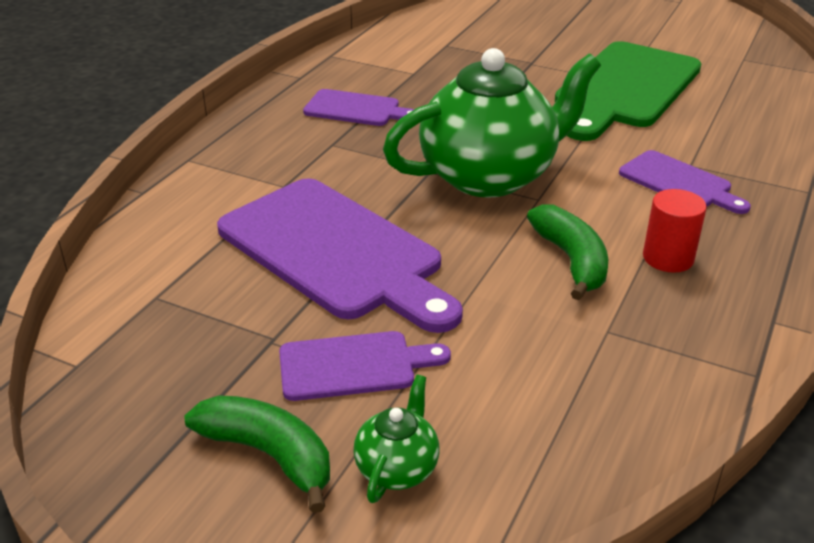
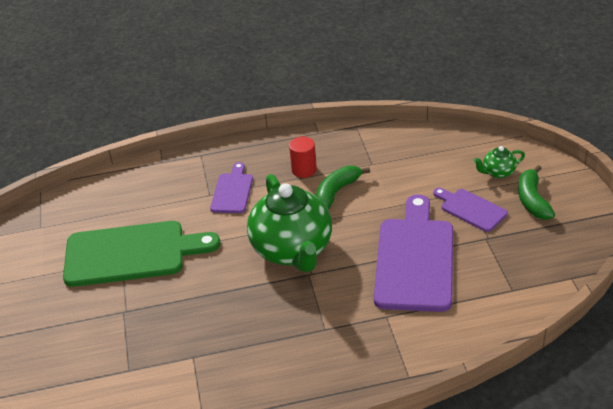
camera: 125 degrees left, 5 degrees up
(356, 109) = (273, 348): purple cutting board -> none
(490, 176) = (293, 250): green teapot -> green teapot turned 135 degrees counterclockwise

